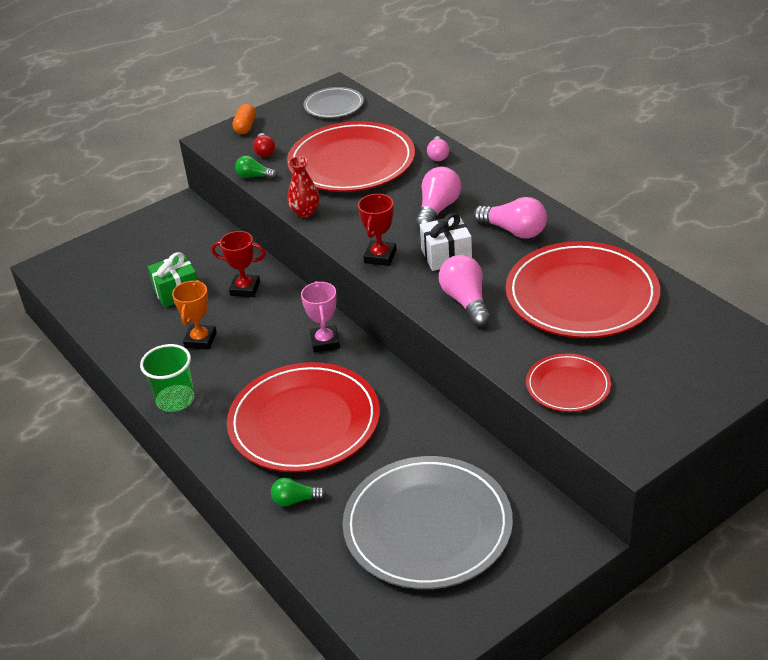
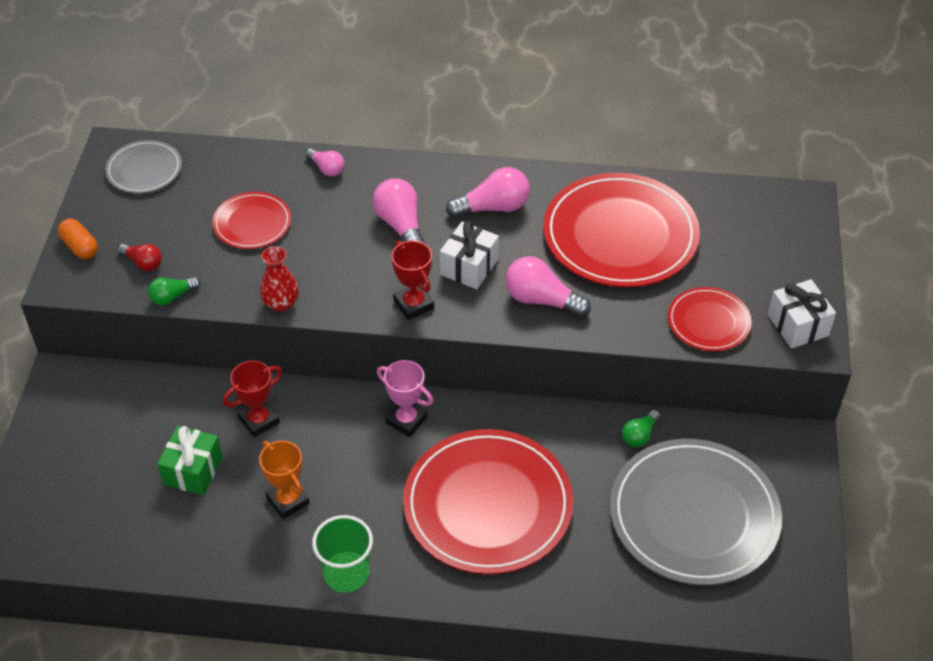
camera: 50 degrees left, 10 degrees up
(295, 500) = (572, 576): green light bulb -> green light bulb (639, 435)
(351, 162) = (252, 223): red plate -> red plate, size x0.51
(638, 432) = (797, 325): none -> white gift

